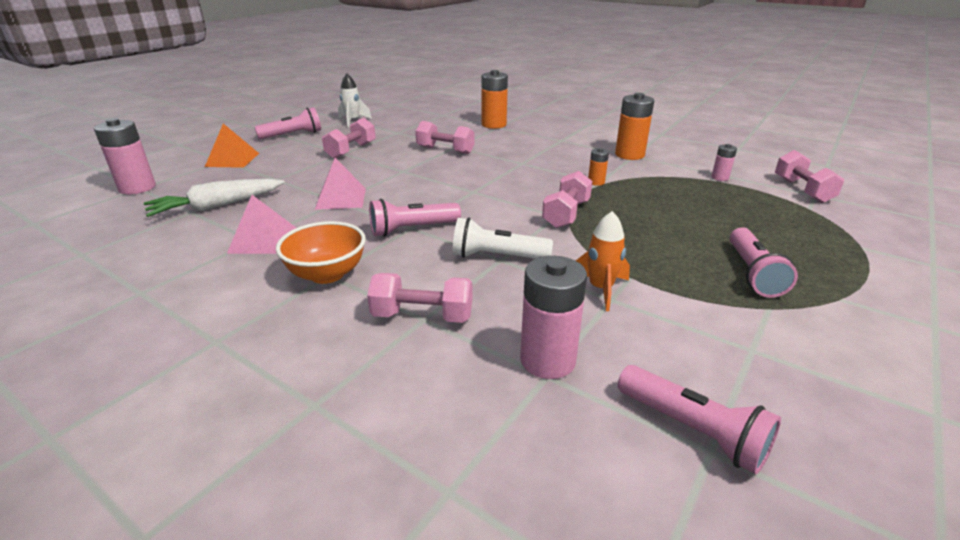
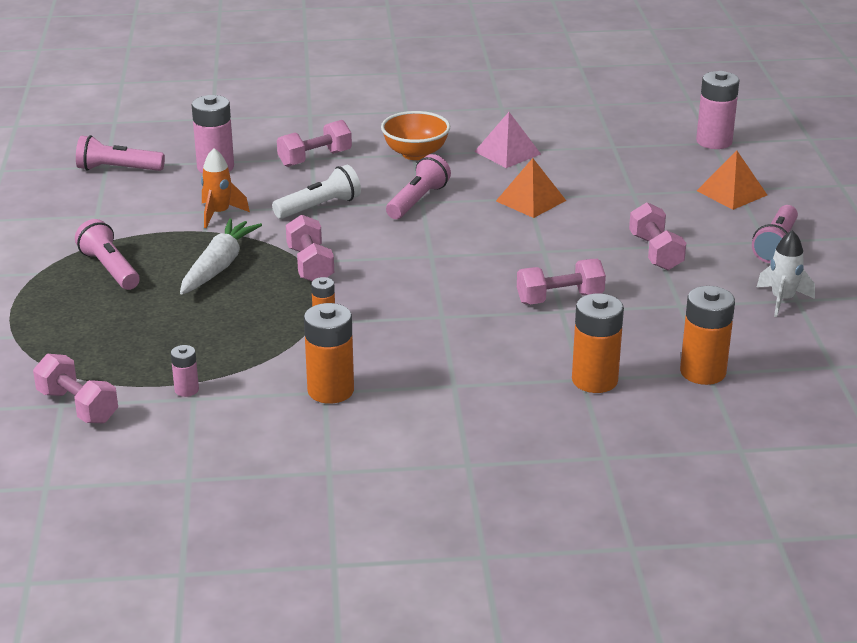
camera: 140 degrees right, 0 degrees up
(217, 206) = (607, 156): white carrot -> white carrot (218, 266)
(341, 198) = (530, 200): pink pyramid -> orange pyramid
(444, 115) = (702, 372): none -> orange battery

